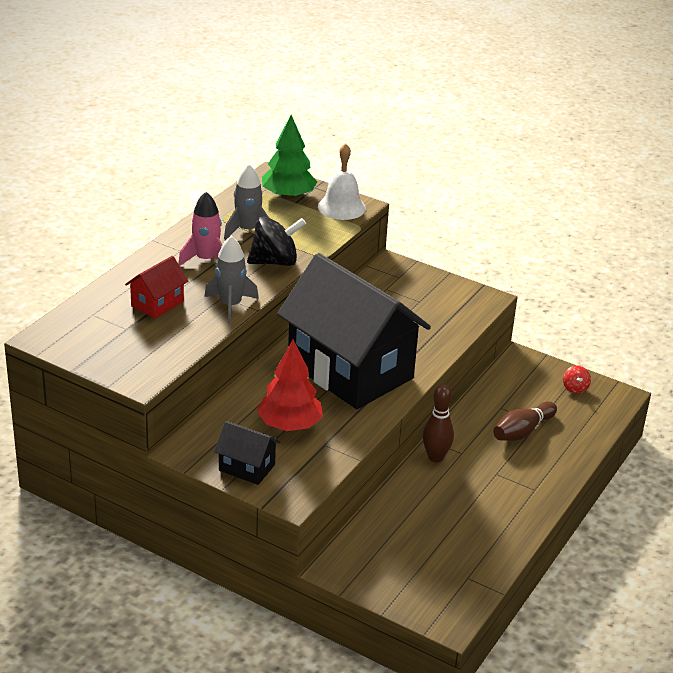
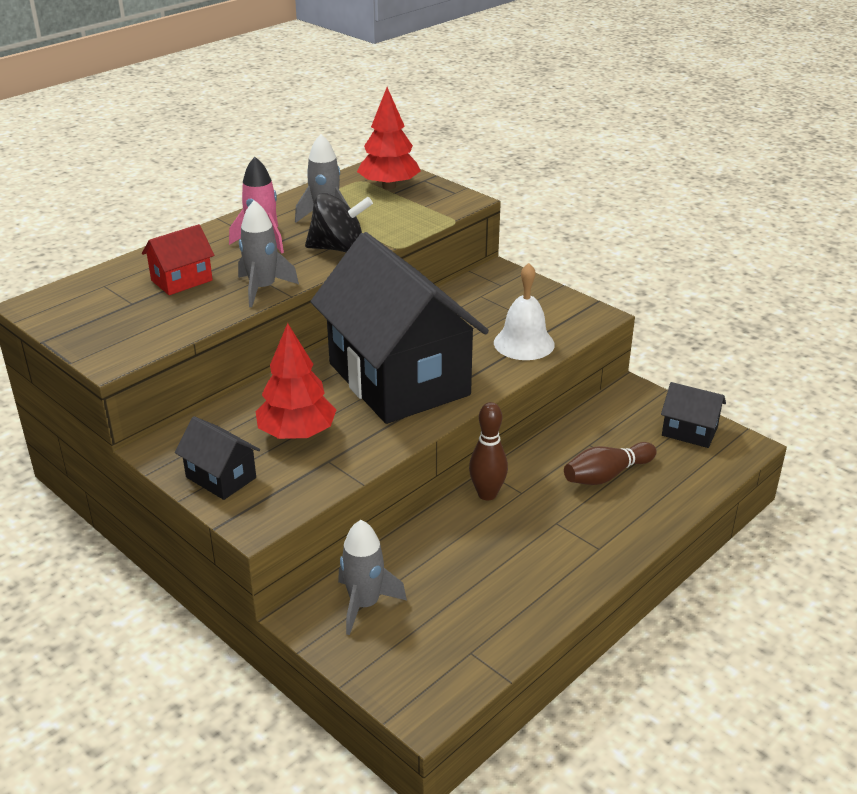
camera: 15 degrees right, 0 degrees up
(288, 196) = (389, 186): green tree -> red tree
(341, 207) = (443, 200): white bell -> white bell (524, 343)
(375, 553) = (364, 604): none -> grey rocket
(575, 388) = (689, 431): red spinning top -> black house

